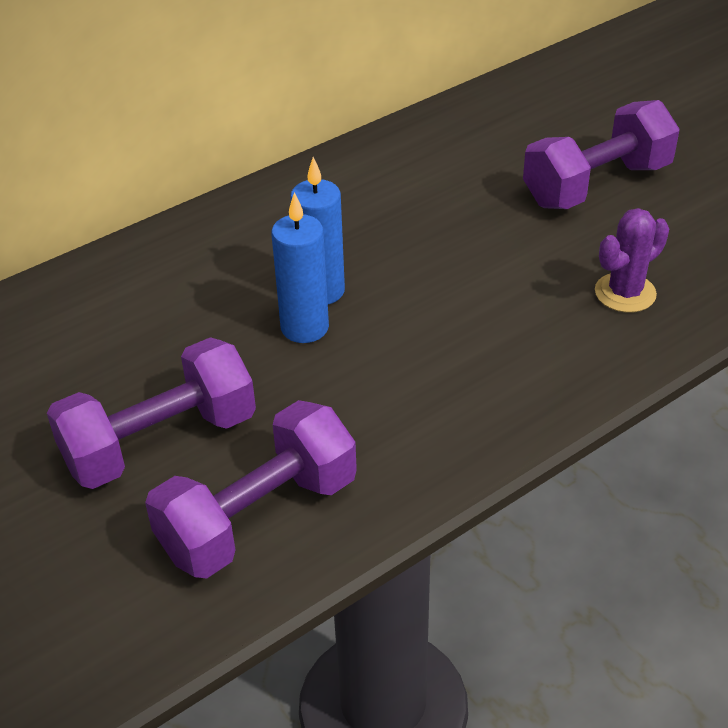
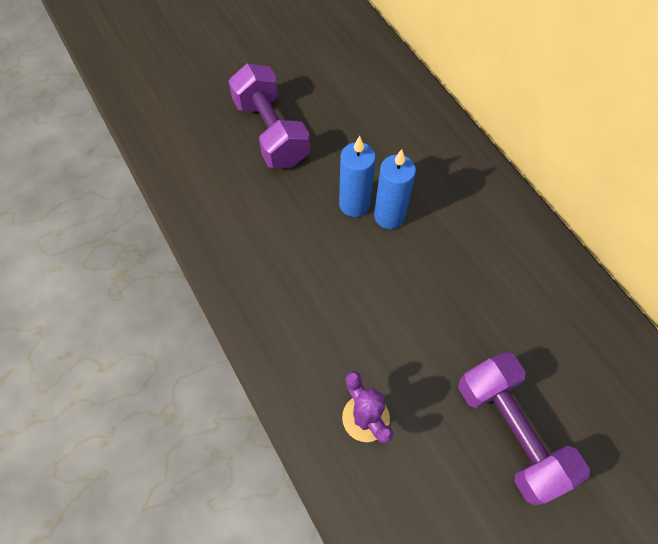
camera: 95 degrees right, 20 degrees up
(258, 517) = (208, 174): purple dumbbell -> none

